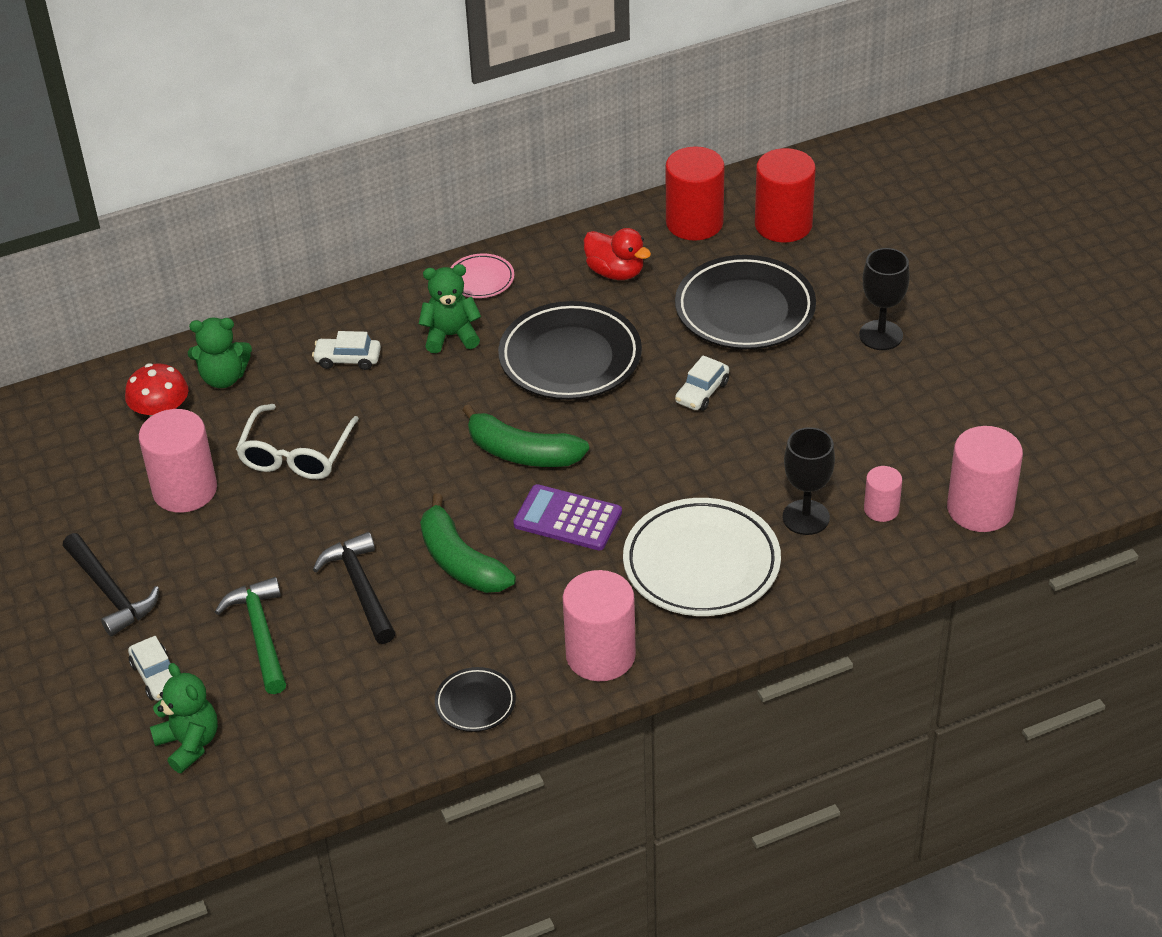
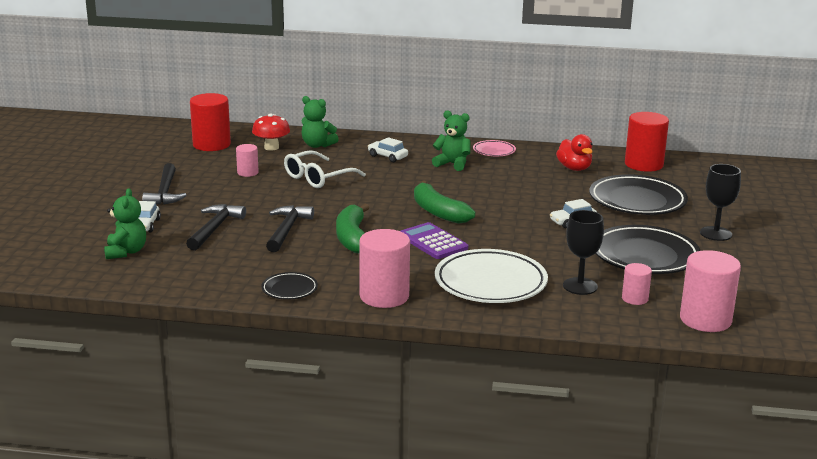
camera: 30 degrees right, 20 degrees down
(185, 490) = (247, 173): pink cylinder -> pink cylinder, size x0.53
(261, 634) = (214, 228): green hammer -> black hammer
(570, 358) = (509, 189): black plate -> black plate (645, 256)
(783, 225) = (699, 179): red cylinder -> red cylinder (211, 145)

